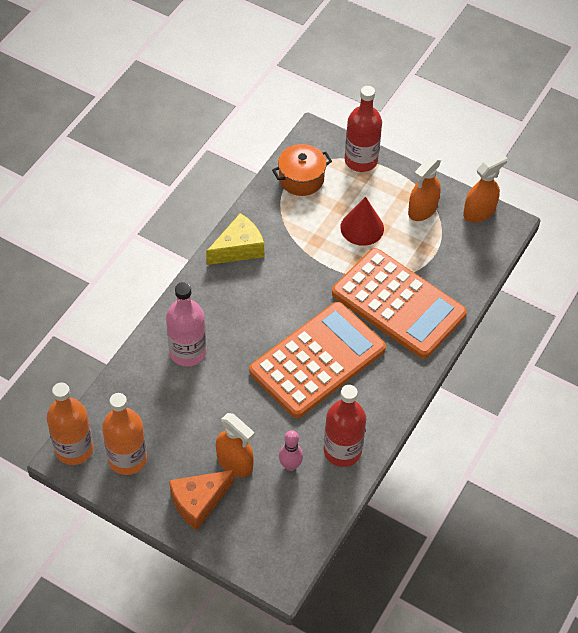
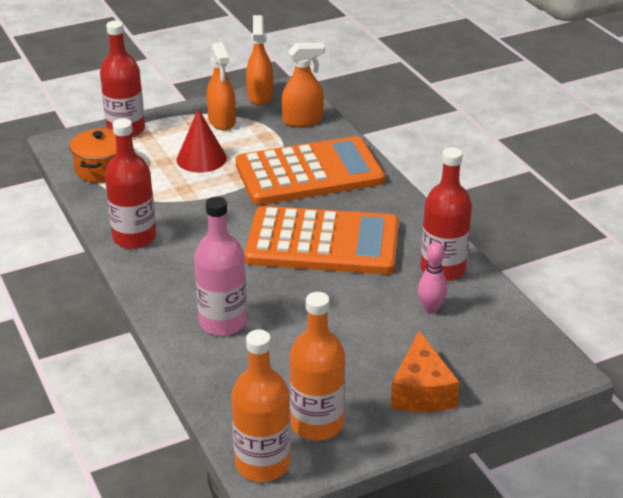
camera: 55 degrees left, 20 degrees down
(235, 463) = (394, 345): orange spray bottle -> orange spray bottle (302, 120)
(238, 248) = (134, 237): yellow cheese -> red bottle
(317, 360) = (323, 243): orange calculator -> orange calculator turned 105 degrees clockwise

